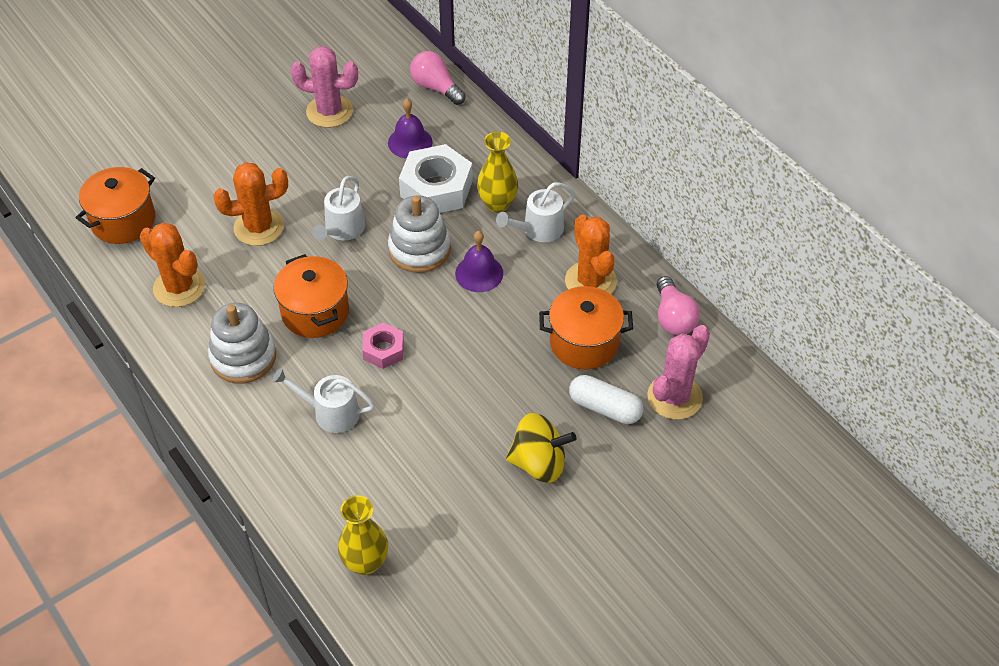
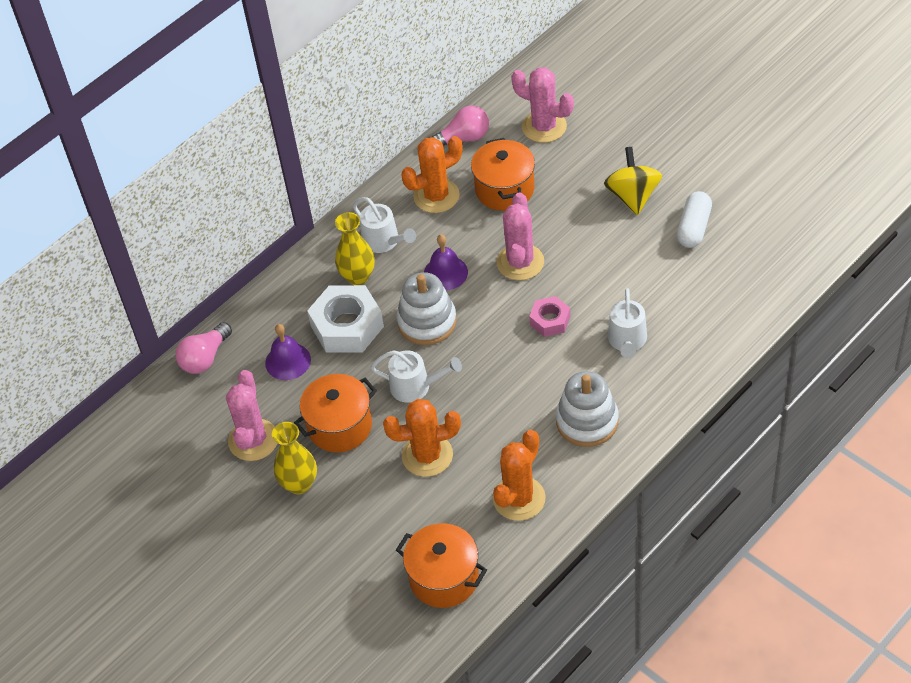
camera: 95 degrees left, 0 degrees up
(259, 227) = (427, 455): orange cactus -> orange cactus turned 75 degrees counterclockwise
(315, 312) = (521, 381): orange pot -> orange pot (340, 426)
(365, 562) = (760, 282): yellow vase -> yellow vase (299, 484)
(472, 338) = (520, 262): none -> pink cactus
(605, 408) = (567, 166): white capsule -> white capsule (693, 228)

